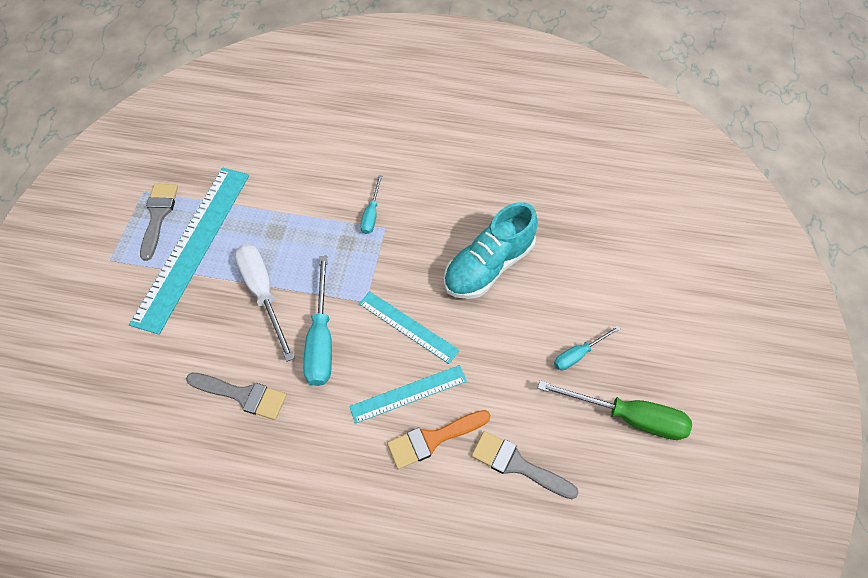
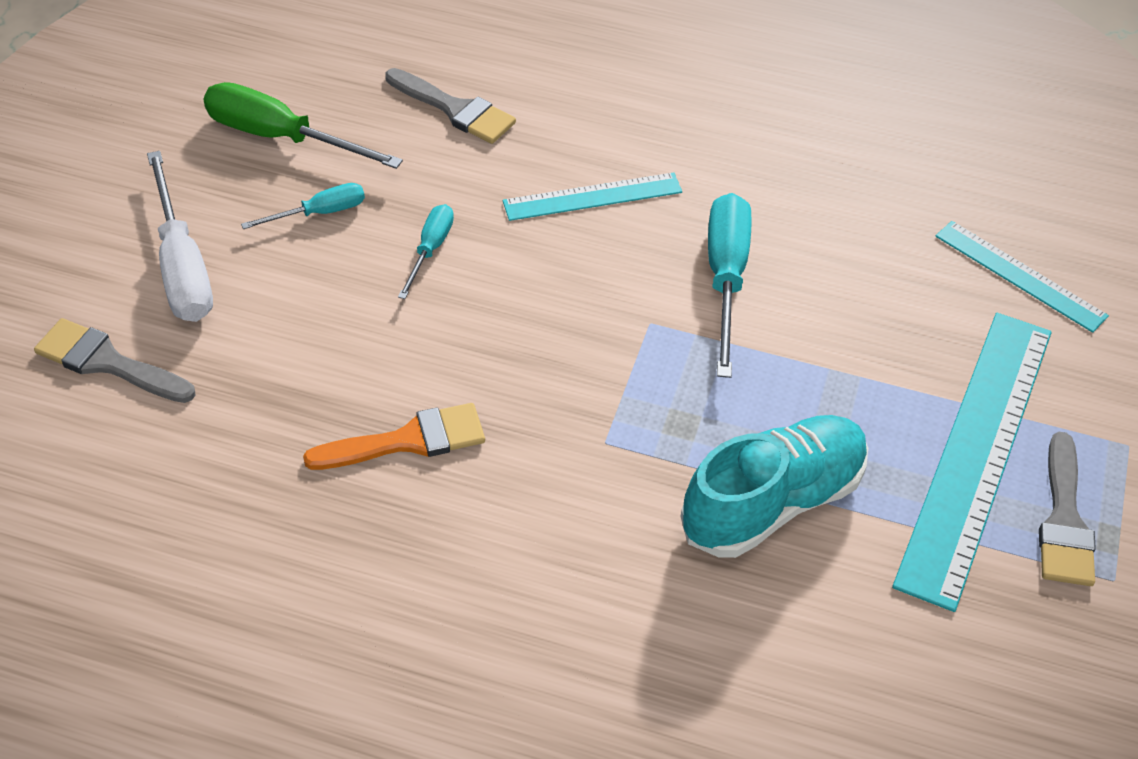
camera: 175 degrees left, 10 degrees down
(242, 395) = (843, 223): grey brush -> grey brush (107, 362)
(263, 294) = (829, 355): white screwdriver -> white screwdriver (182, 266)
(371, 214) = (630, 471): turquoise screwdriver -> turquoise screwdriver (430, 250)
(408, 326) = (581, 279): turquoise ruler -> turquoise ruler (1019, 276)
(433, 439) = (565, 146): orange brush -> orange brush (408, 440)
(488, 266) = (423, 352): turquoise shoe -> turquoise shoe (772, 502)

